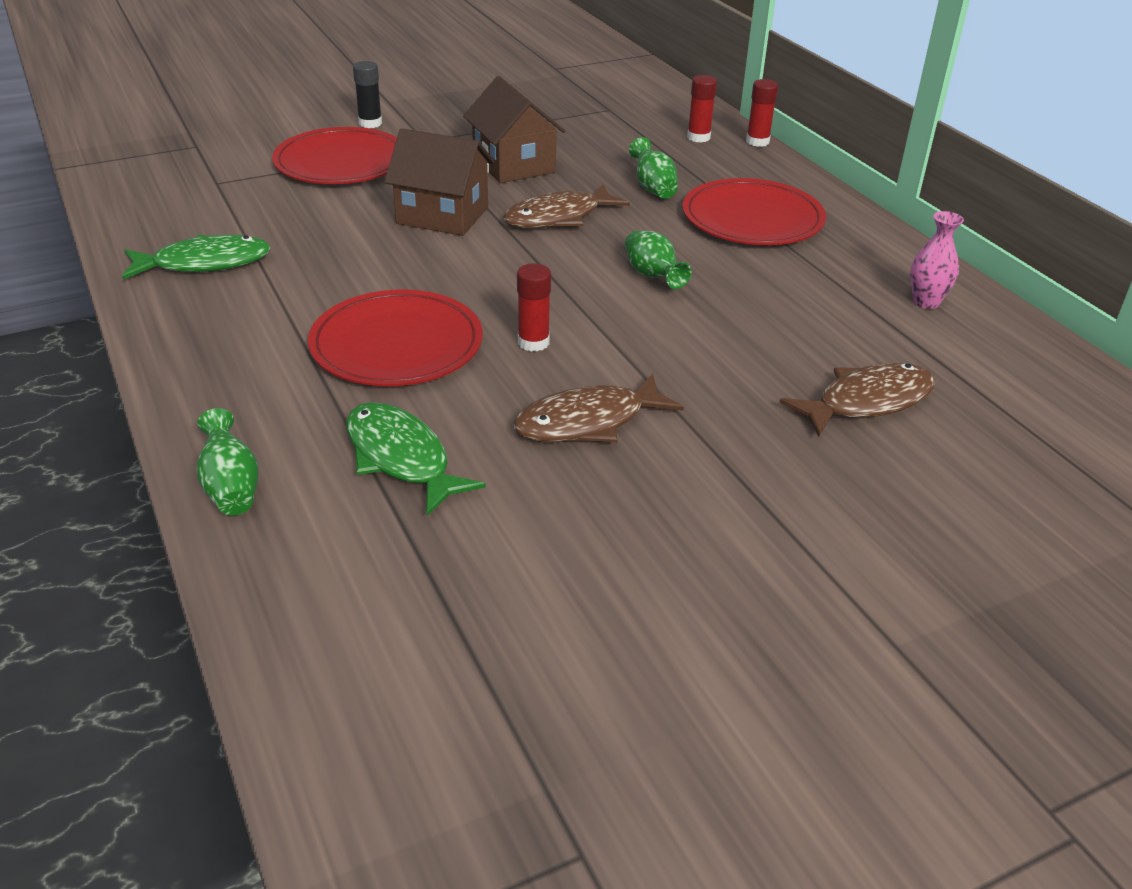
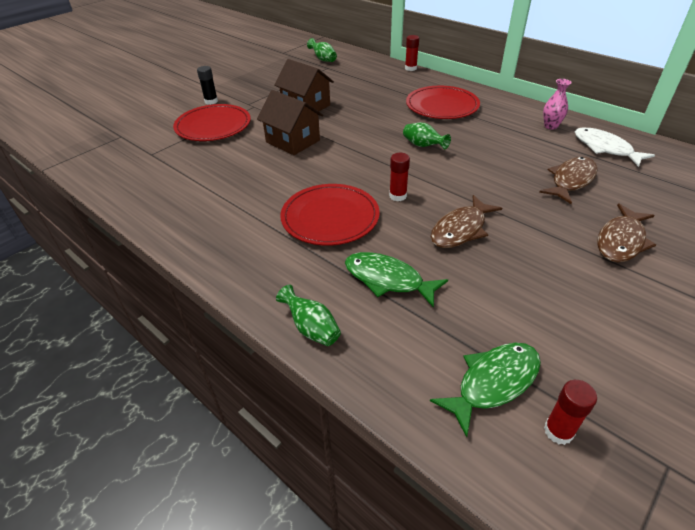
camera: 20 degrees left, 5 degrees up
(205, 263) = (184, 202): green fish -> green fish (493, 383)
(442, 215) = (293, 141): brown house -> brown house turned 45 degrees clockwise
(558, 217) = (352, 128): brown fish -> brown fish (621, 241)
(653, 188) = (383, 102): green vase -> green vase (323, 59)
(698, 137) = (382, 72): red glue stick -> red glue stick (558, 431)
(995, 366) = (605, 148): none -> white fish

